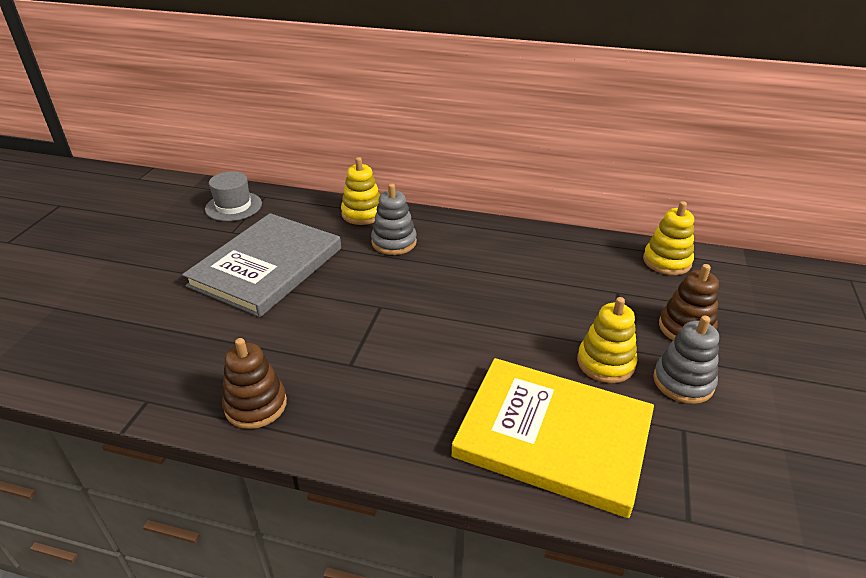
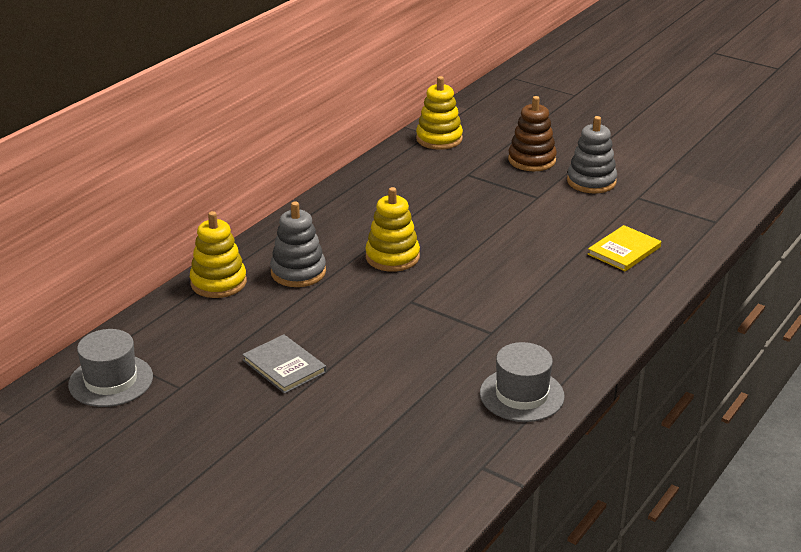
camera: 70 degrees left, 5 degrees down
(256, 405) = (521, 395): brown stacking toy -> grey hat
(266, 267) = (284, 366): grey book -> grey book, size x0.43
(553, 437) = (624, 251): yellow book -> yellow book, size x0.43
(605, 363) = (554, 206): yellow stacking toy -> yellow stacking toy (392, 257)

